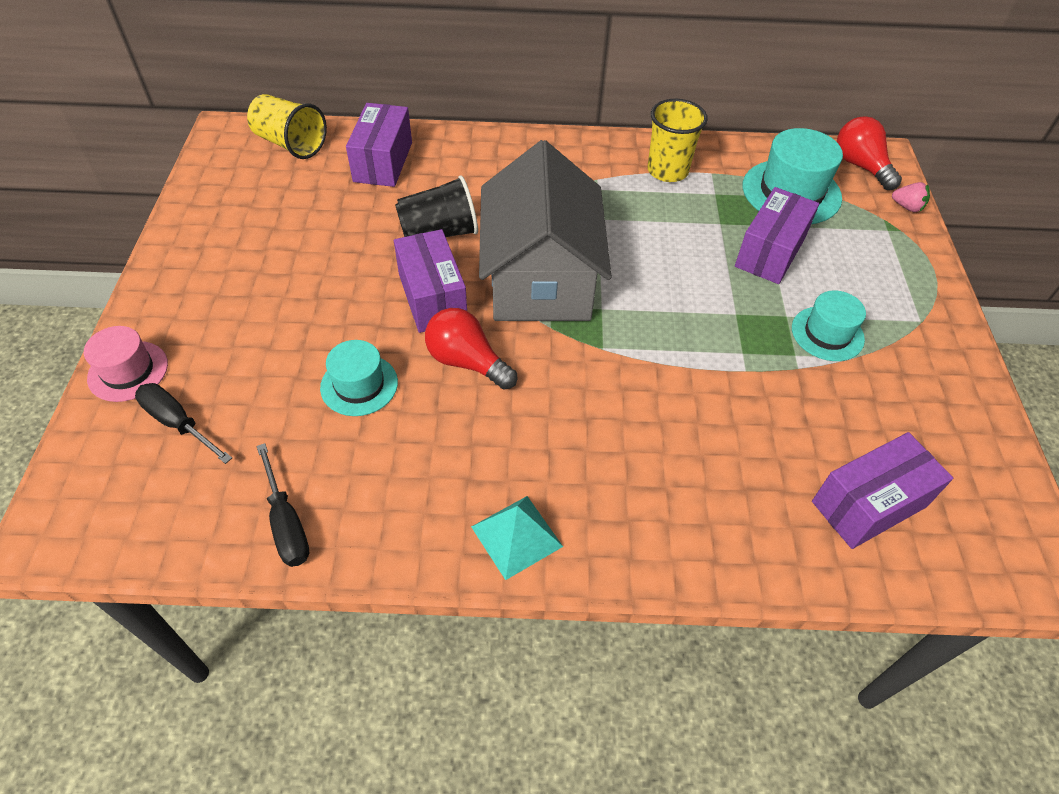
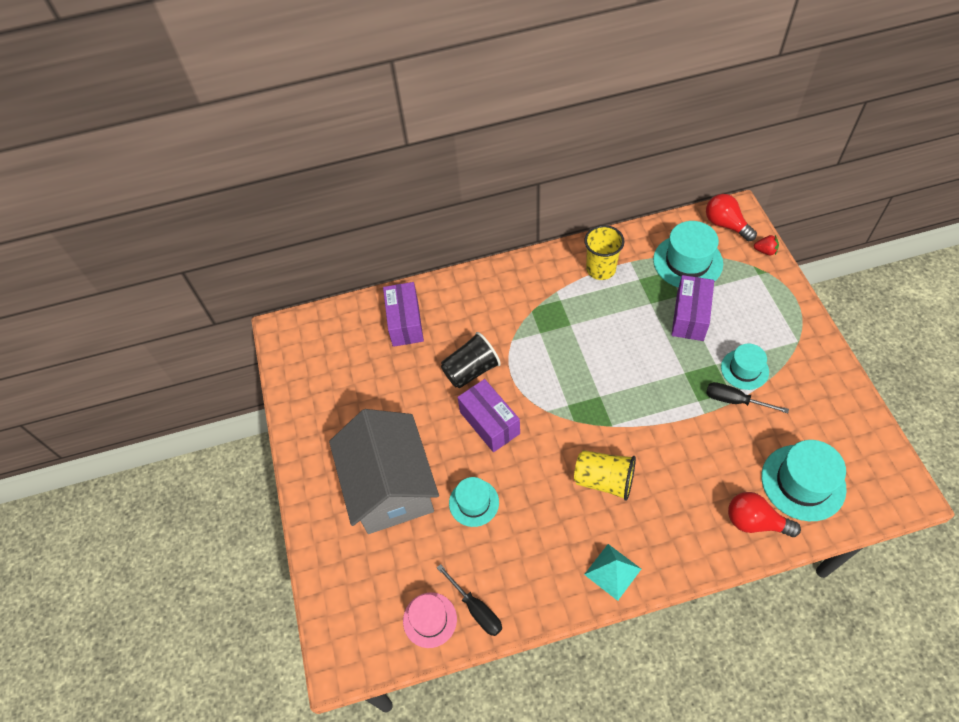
camera: 10 degrees left, 5 degrees up
(128, 371) = (323, 541): pink hat -> pink hat (430, 620)
(178, 423) = (375, 567): black screwdriver -> black screwdriver (734, 400)
(290, 144) = (333, 327): yellow cup -> yellow cup (604, 480)
(467, 362) = (533, 464): red light bulb -> red light bulb (755, 522)
(540, 279) = (552, 386): grey house -> grey house (390, 486)
(869, 504) = (803, 482): purple box -> turquoise hat
(907, 207) = (765, 251): pink strawberry -> red strawberry

